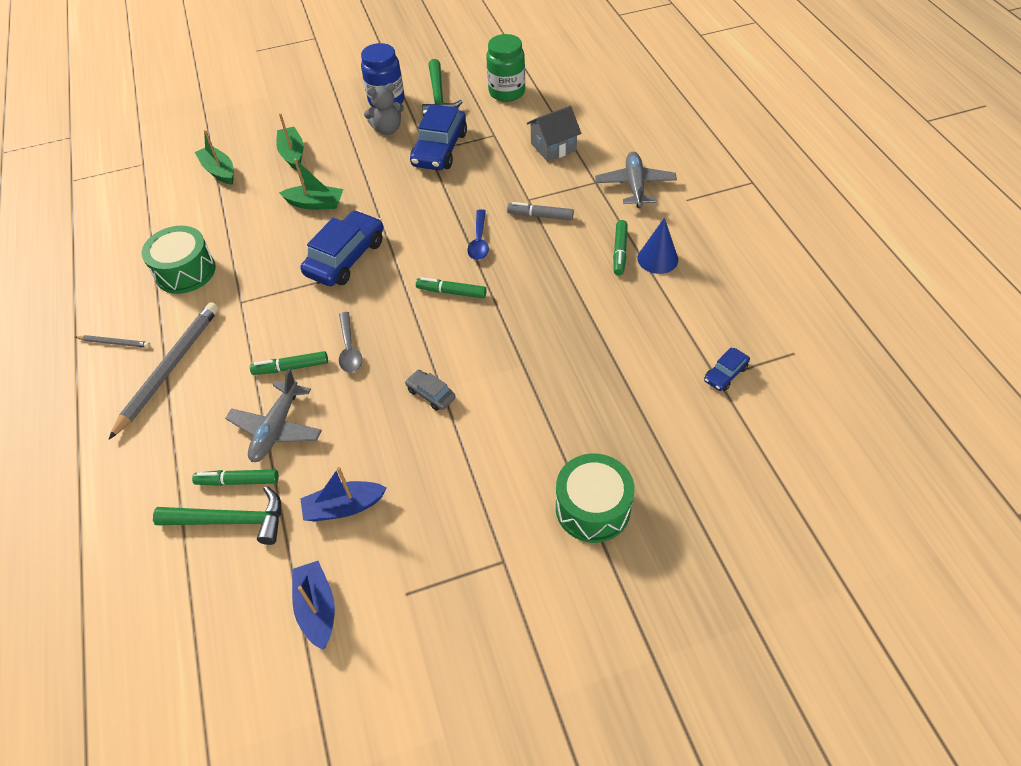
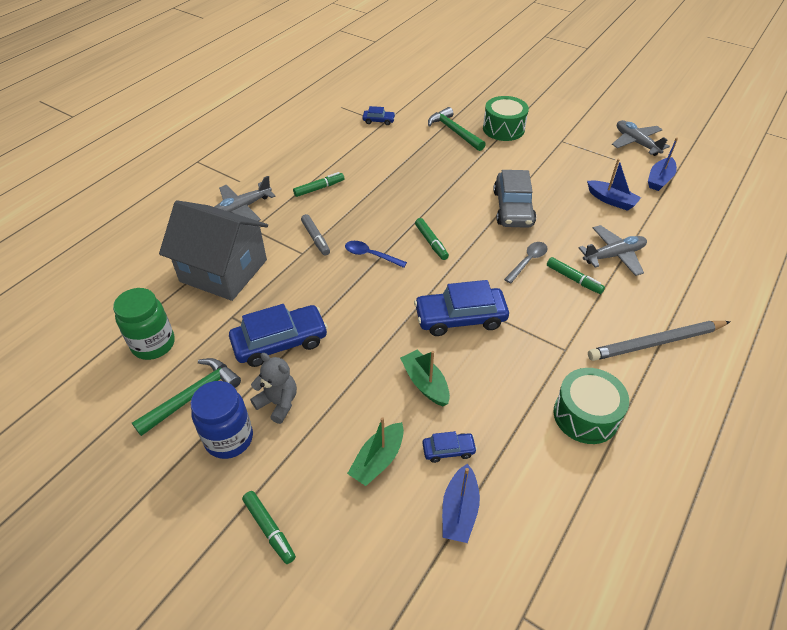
camera: 130 degrees left, 5 degrees down
(114, 343) = (687, 399): grey pencil -> none
(219, 171) = (459, 511): green boat -> blue boat
(231, 520) = (676, 235): green hammer -> green hammer (454, 131)
(238, 481) = (658, 248): green marker -> green marker (269, 529)
(257, 187) = (448, 450): none -> blue car
(409, 666) = (636, 143): none -> grey plane
(431, 394) = (513, 208): grey car -> grey car, size x2.04
(479, 241) = (371, 255): blue spoon -> blue spoon turned 120 degrees counterclockwise
(553, 147) = (223, 270): grey house -> grey house, size x1.87
(657, 259) = (311, 171): blue cone -> none

